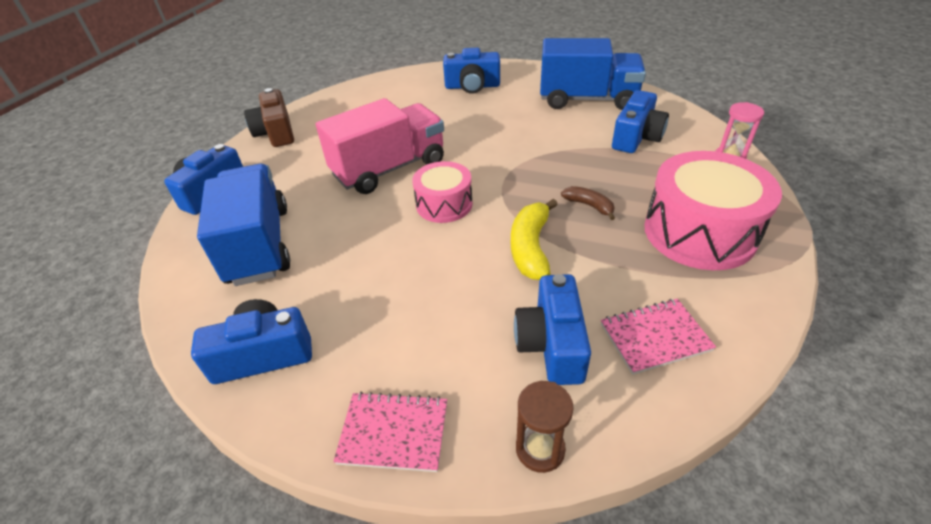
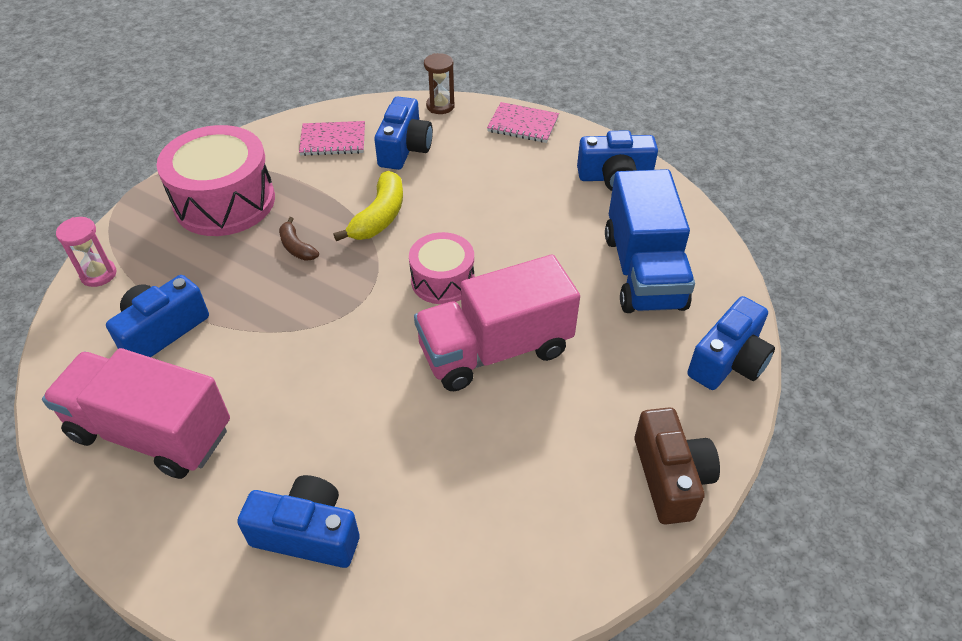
camera: 170 degrees left, 5 degrees up
(587, 99) = (151, 432): blue truck -> pink truck

